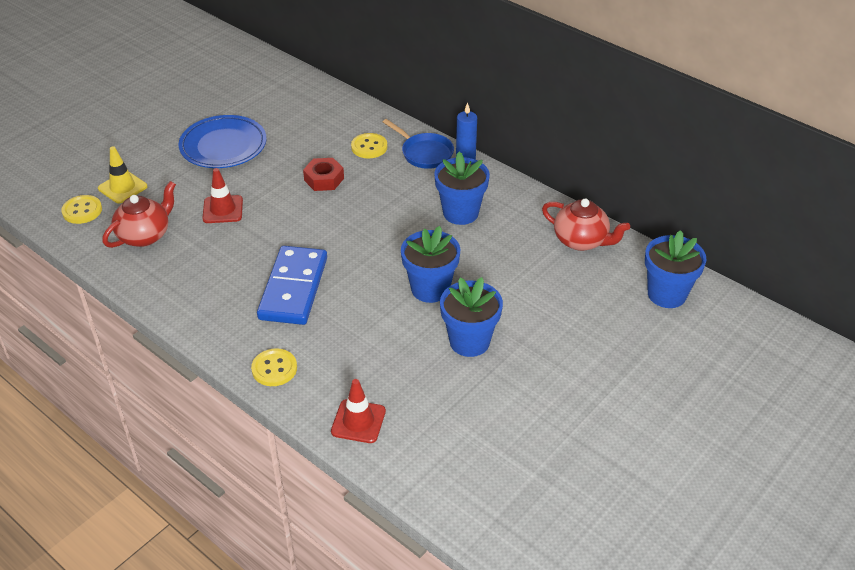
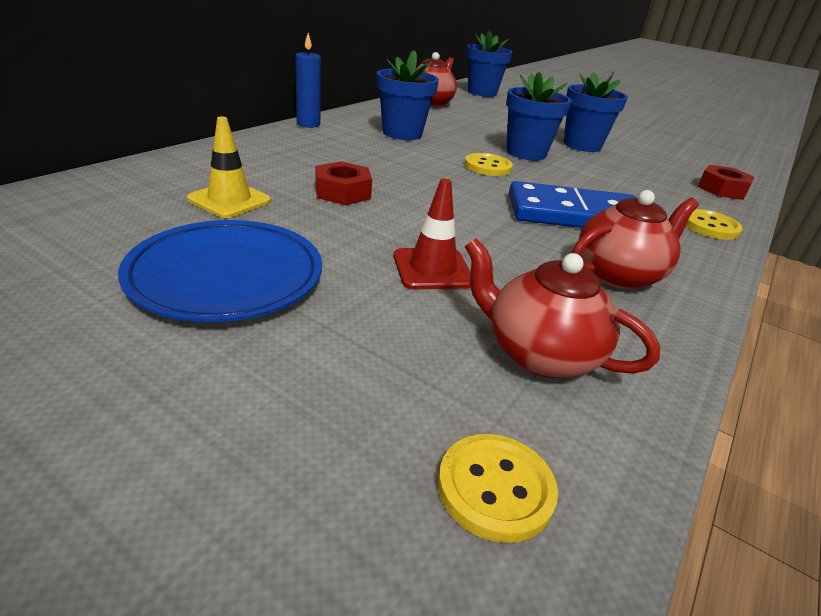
camera: 100 degrees left, 10 degrees down
(122, 187) = (380, 415): yellow traffic cone -> yellow traffic cone (229, 200)
(208, 286) = (619, 274): none -> red teapot
(358, 421) = (722, 189): red traffic cone -> red nut
(369, 147) = (267, 163): yellow button -> yellow button (487, 167)
(424, 153) = (288, 138): blue pan -> none

